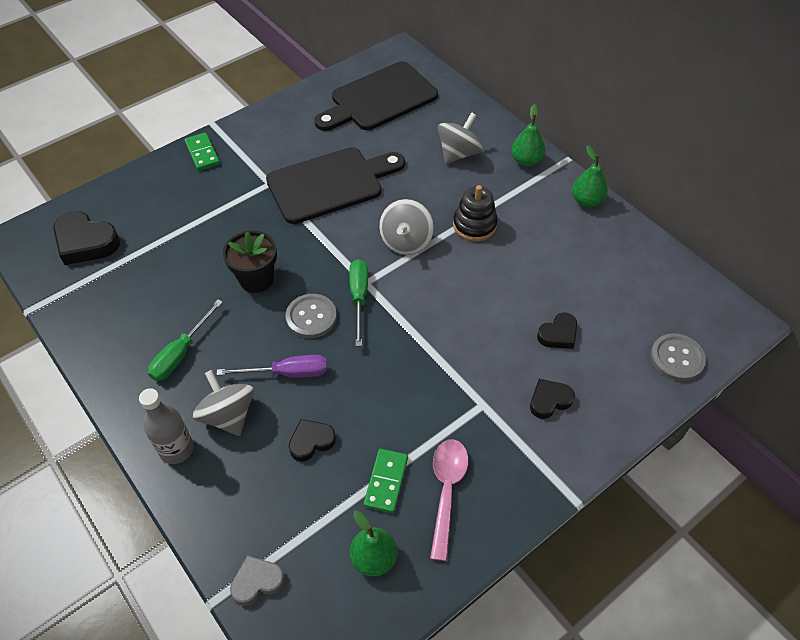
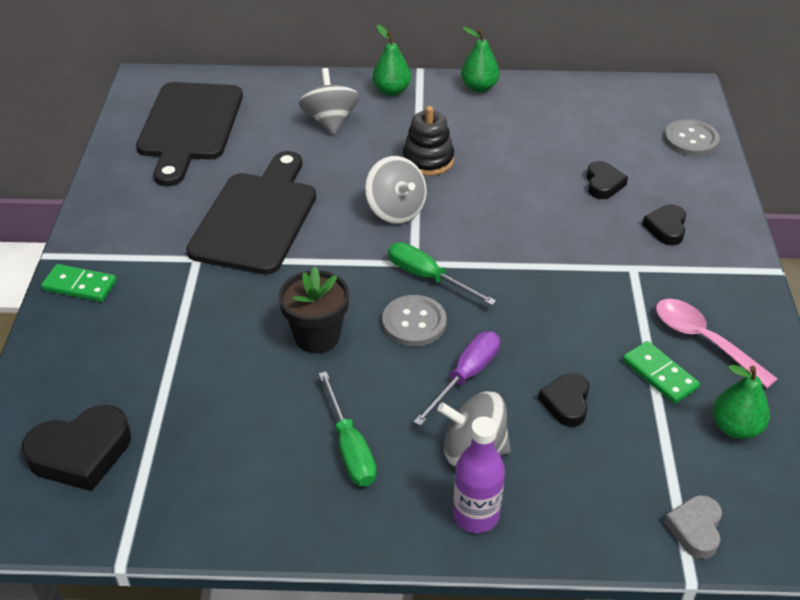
camera: 50 degrees left, 10 degrees down
(176, 449) = (476, 515): grey bottle -> purple bottle

